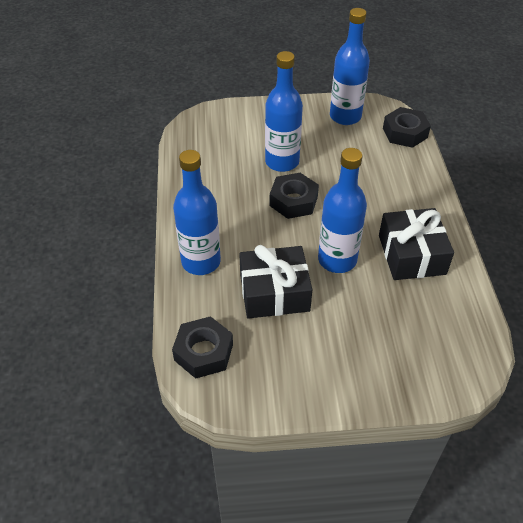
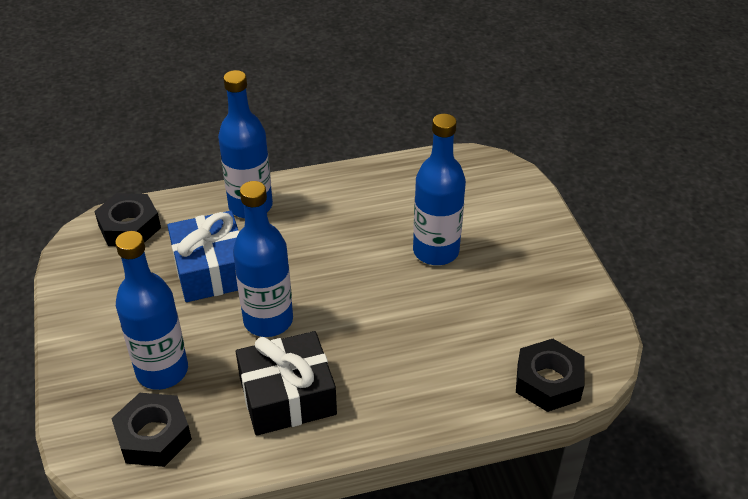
camera: 80 degrees right, 5 degrees down
(274, 292) = (211, 270): black gift -> blue gift
(293, 201) = (364, 270): black nut -> black nut (154, 436)
(345, 116) = (560, 308): blue bottle -> blue bottle (162, 371)

